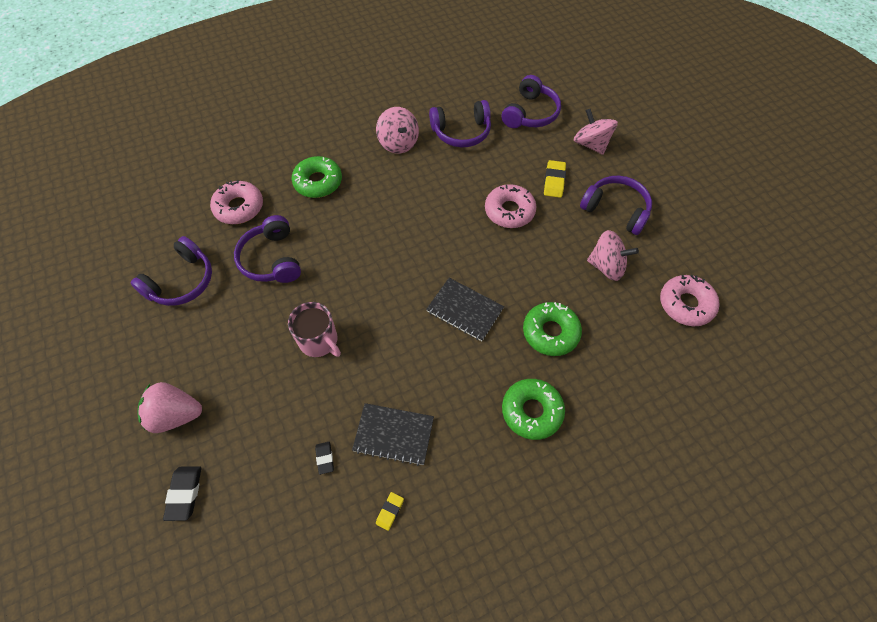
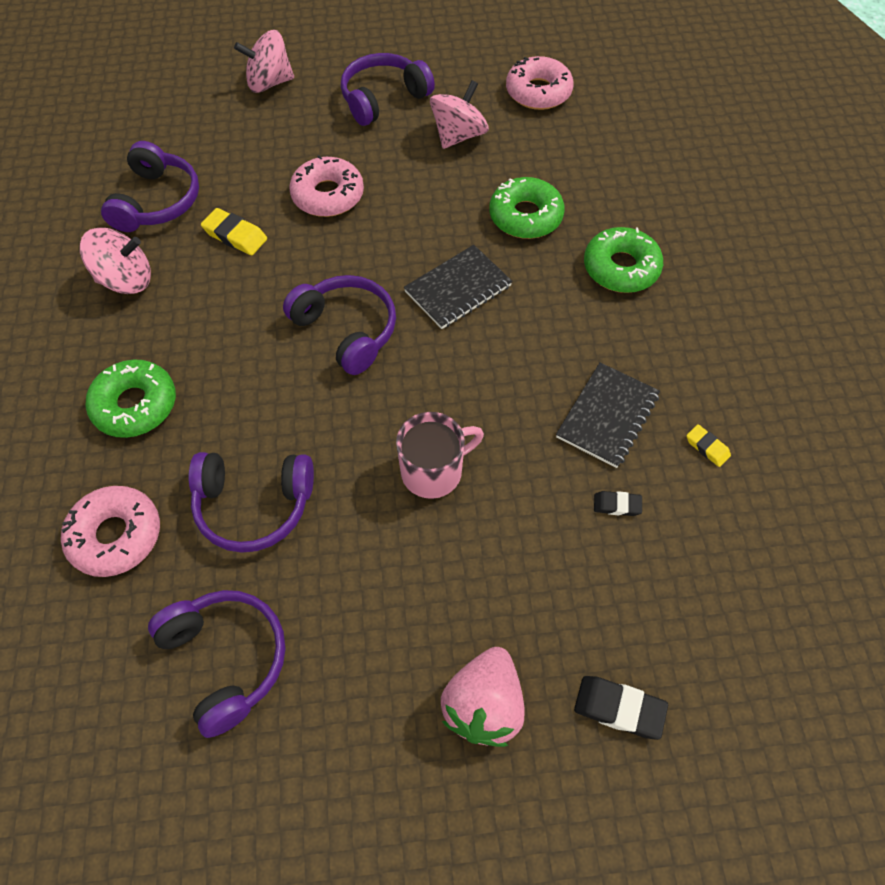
camera: 70 degrees left, 0 degrees up
(530, 113) = (176, 120): purple headphones -> purple headphones (347, 330)
(554, 181) = (306, 137): yellow eraser -> yellow eraser (235, 235)

